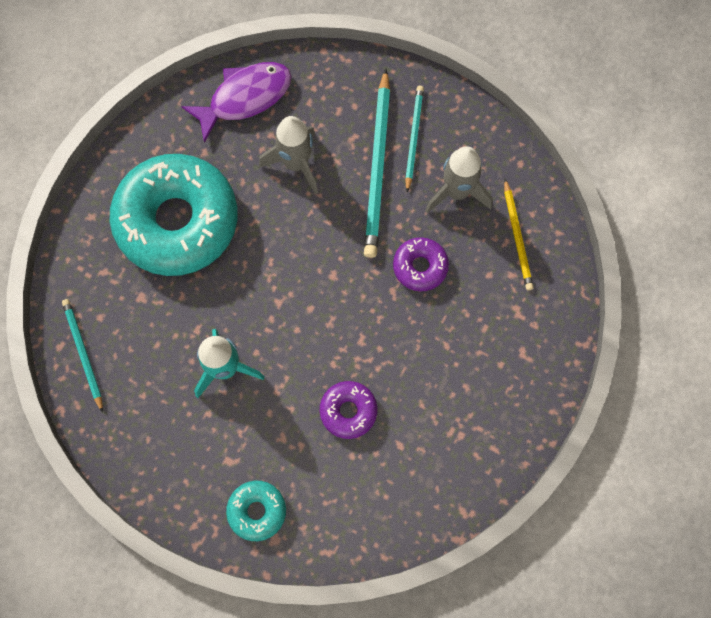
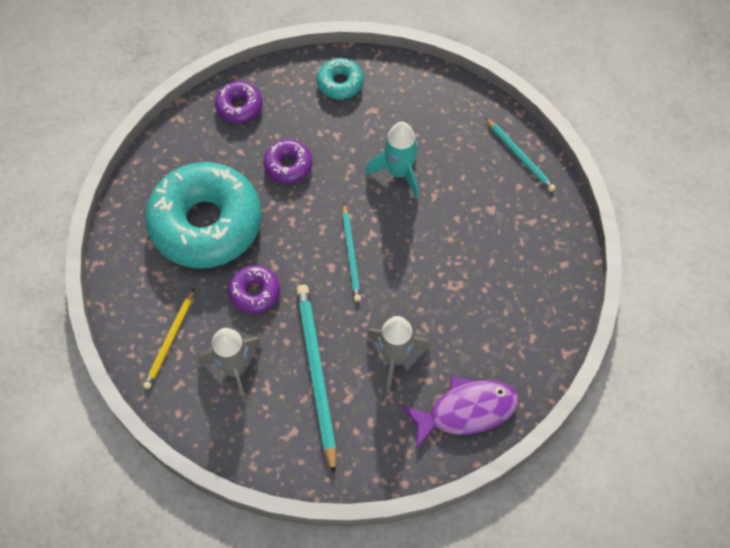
camera: 165 degrees right, 10 degrees down
(177, 221) = (485, 278): turquoise donut -> turquoise donut (206, 223)
(245, 98) = (466, 411): purple fish -> purple fish turned 150 degrees counterclockwise
(388, 509) = (239, 106): none -> purple donut
(413, 137) = (288, 413): turquoise pencil -> turquoise pencil (351, 254)
(517, 237) = (170, 341): yellow pencil -> yellow pencil turned 135 degrees counterclockwise

